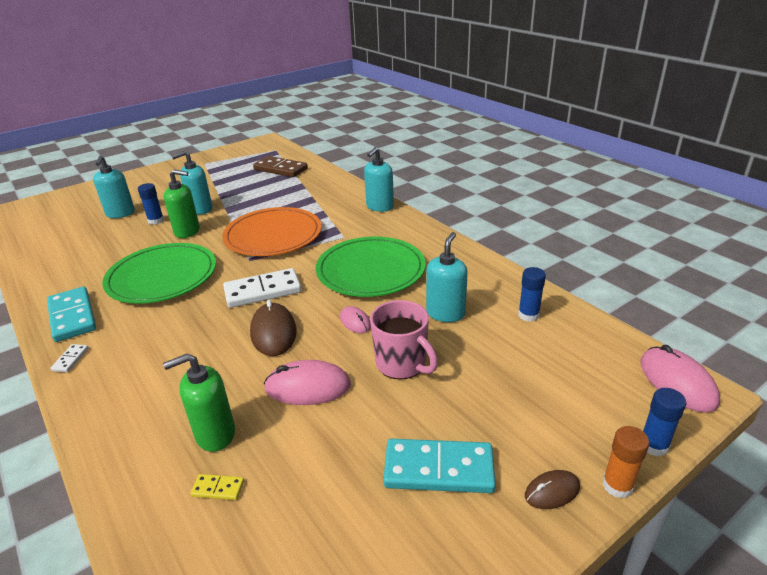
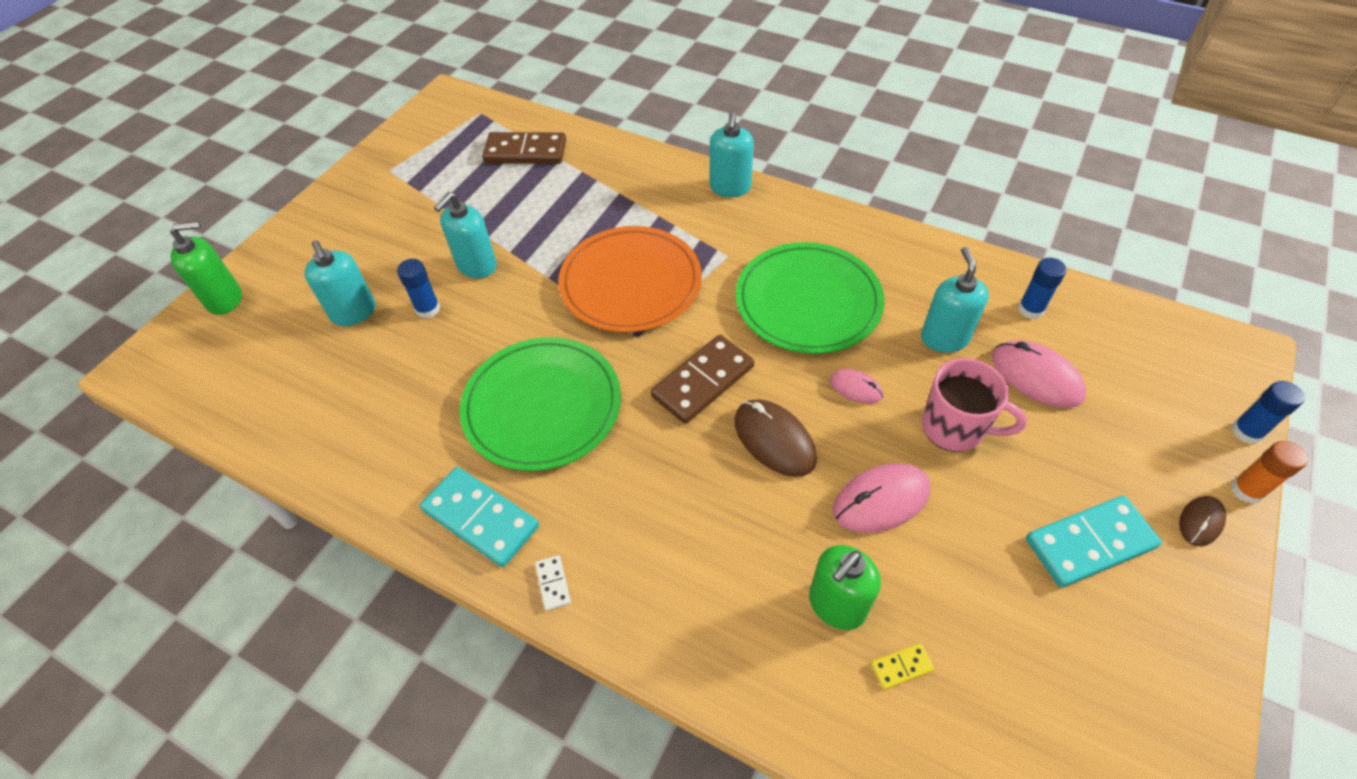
camera: 25 degrees left, 20 degrees up
(187, 231) = (498, 314): green soap dispenser -> green soap dispenser (225, 299)
(263, 291) = (703, 381): white domino -> brown domino
(677, 382) = (1220, 348): pink mouse -> pink mouse (1036, 377)

